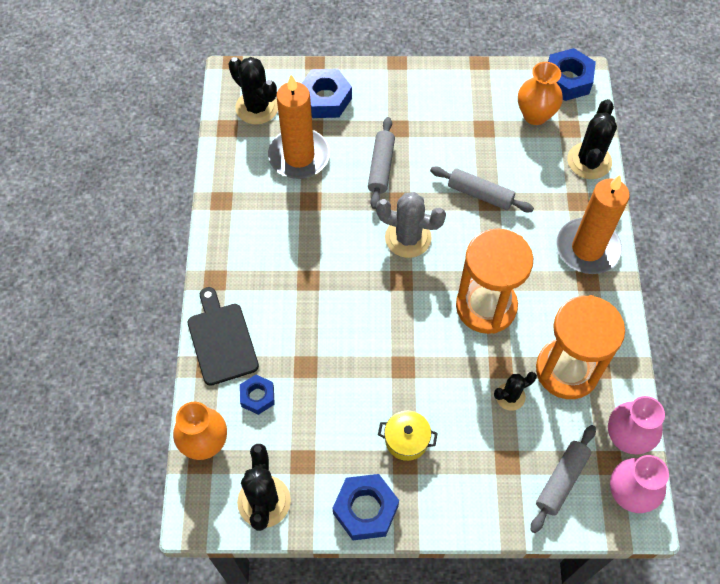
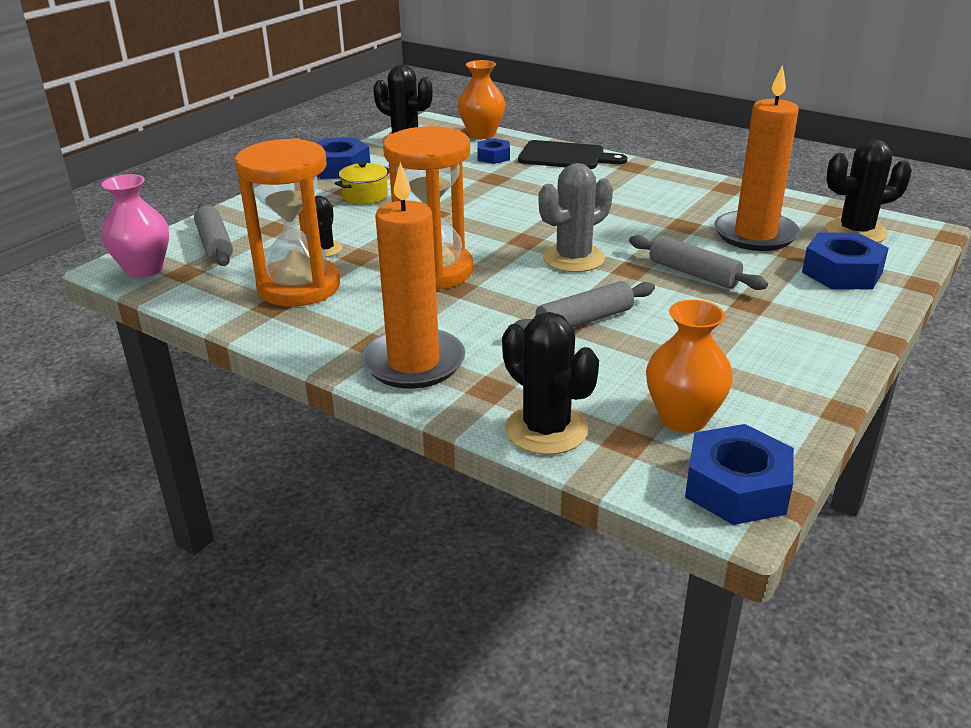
camera: 125 degrees right, 30 degrees down
(626, 438) = (186, 290): pink vase -> none

